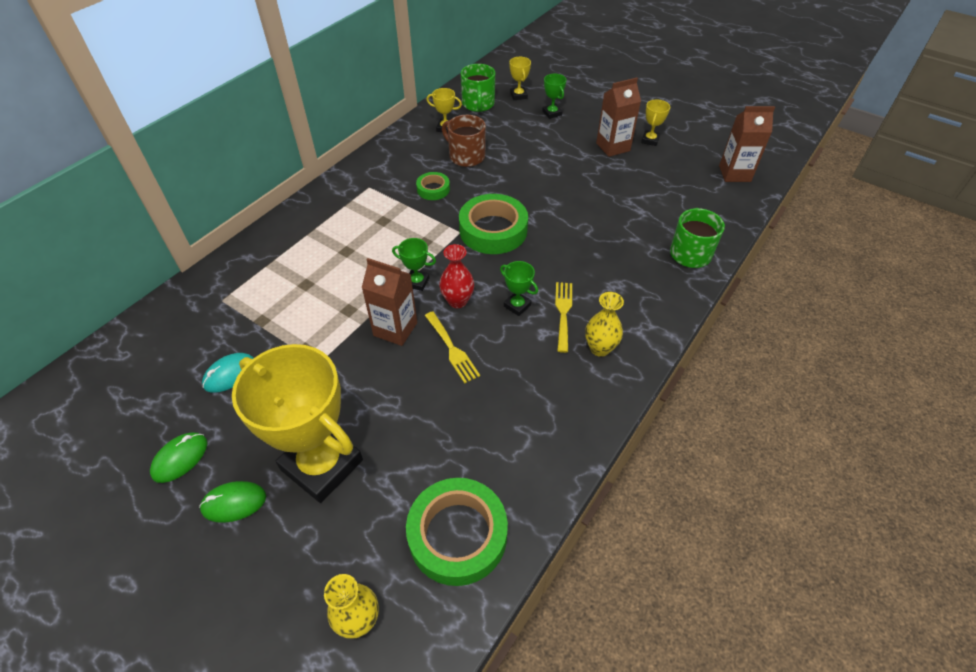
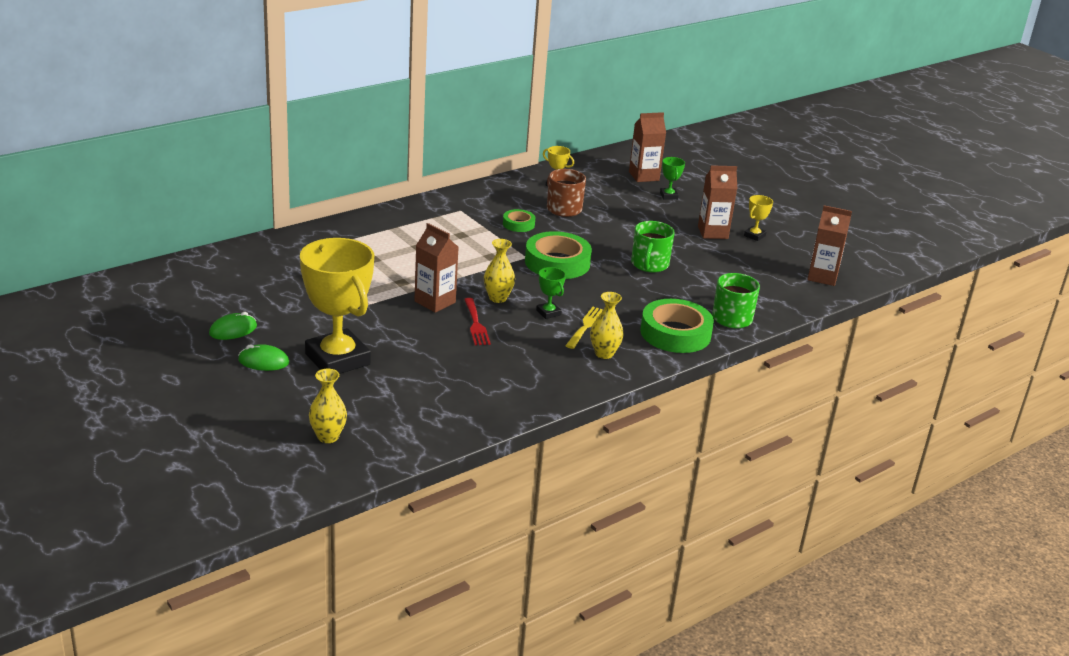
camera: 15 degrees right, 20 degrees down
(229, 374) = (288, 295): turquoise mouse -> none
(417, 282) = (469, 279): green trophy -> none
(452, 349) = (476, 324): yellow fork -> red fork
(457, 301) = (498, 298): red vase -> yellow vase
(457, 535) = (422, 418): green tape -> green tape (675, 333)
(478, 104) = (599, 174): green mug -> green mug (649, 264)
(518, 95) = (644, 176): yellow trophy -> brown carton

